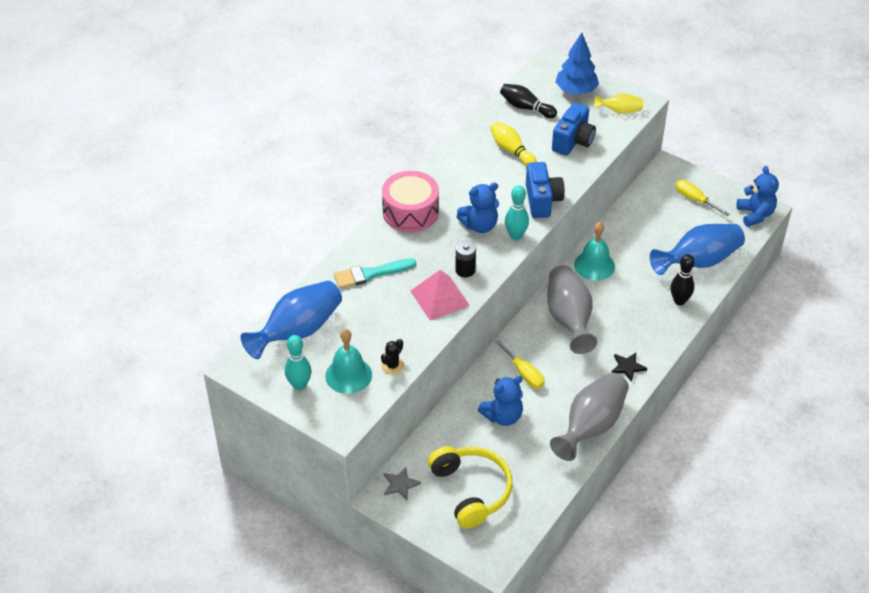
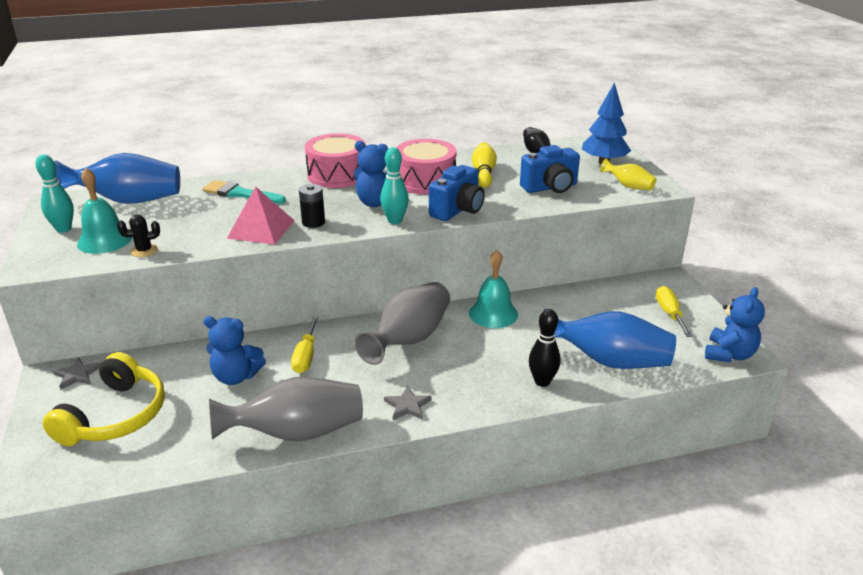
camera: 40 degrees right, 15 degrees down
(482, 182) = (425, 181): none -> pink drum
(627, 367) = (407, 405): black star -> grey star

